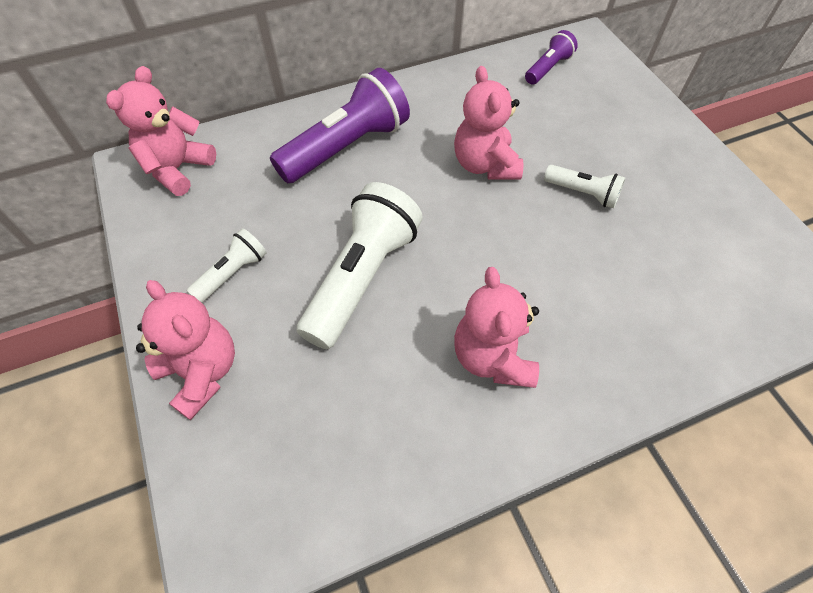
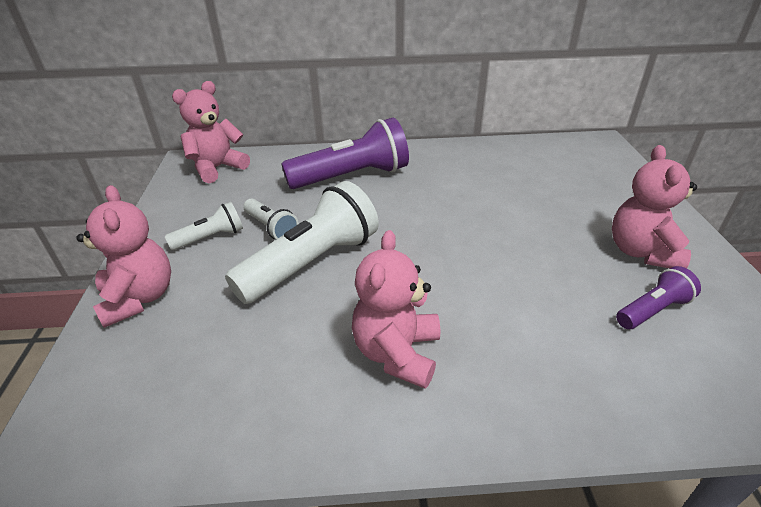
camera: 20 degrees right, 20 degrees down
(485, 165) = (464, 208): pink teddy bear -> pink teddy bear (641, 252)
(548, 68) = (554, 155): purple flashlight -> purple flashlight (652, 310)
(583, 193) = (551, 245): white flashlight -> white flashlight (271, 228)

